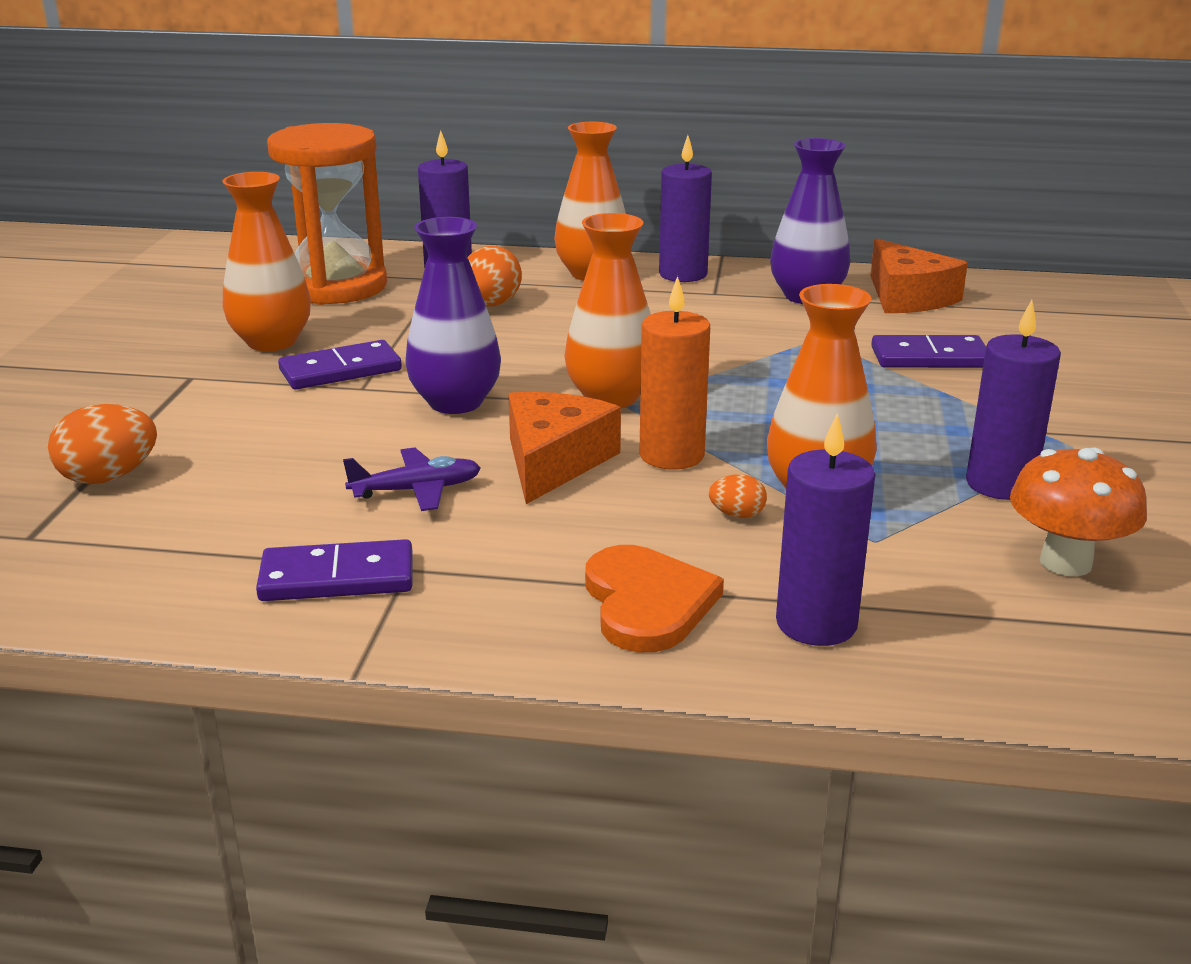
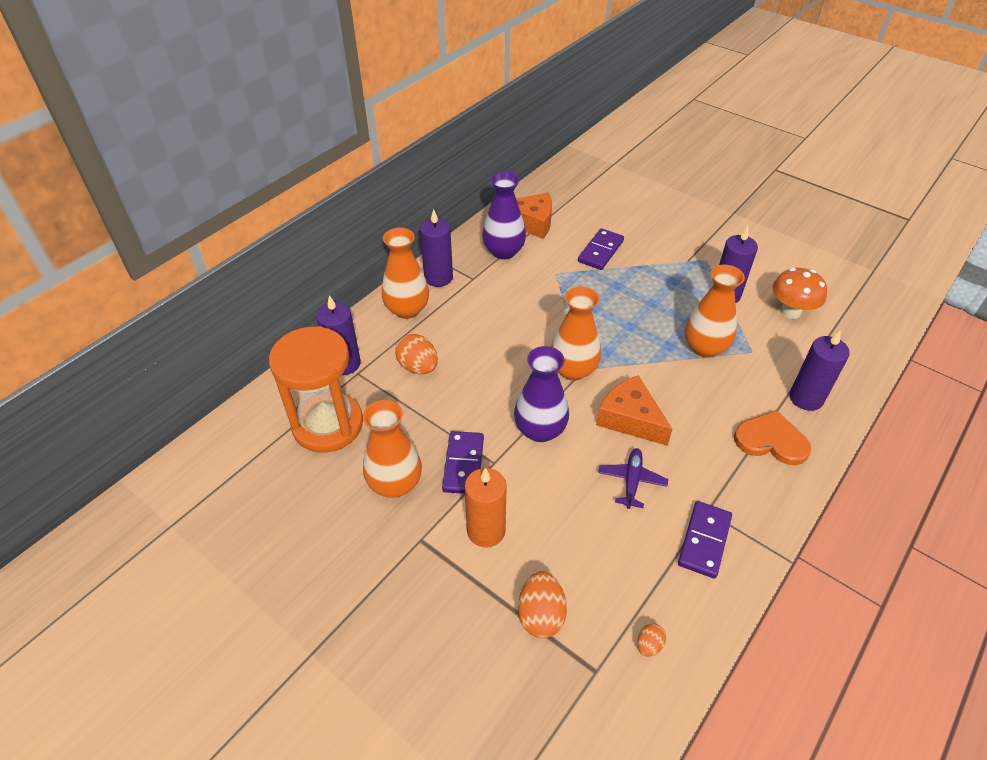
camera: 60 degrees left, 20 degrees up
(671, 455) = (647, 376): orange candle -> orange candle (486, 530)
(737, 514) = (712, 380): orange egg -> orange egg (649, 645)

